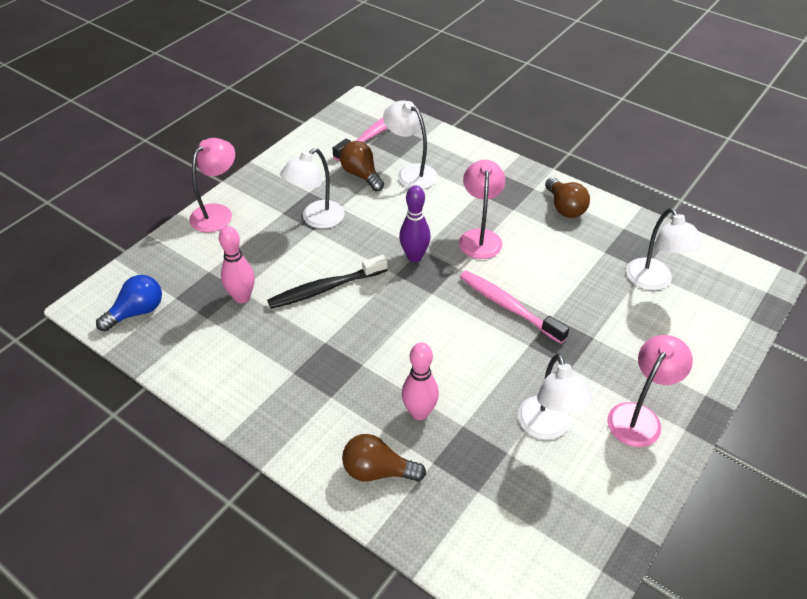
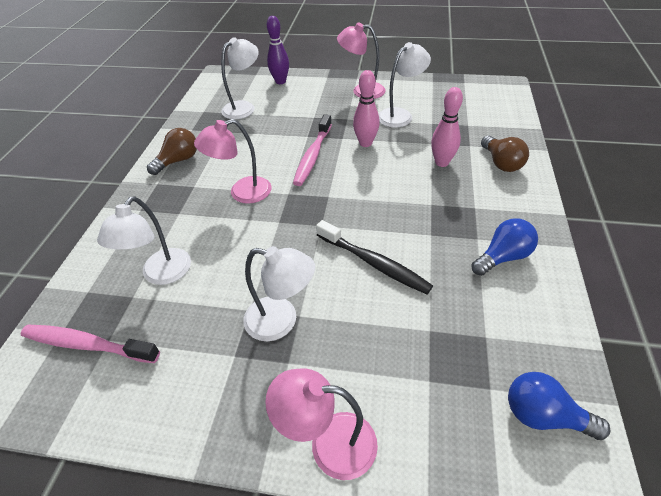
camera: 115 degrees left, 0 degrees up
(242, 297) = (437, 322): pink bowling pin -> pink bowling pin (365, 143)
(259, 376) = (502, 257): none -> blue light bulb
(361, 175) = (181, 317): brown light bulb -> none
(414, 256) = (292, 222): purple bowling pin -> purple bowling pin (280, 81)

